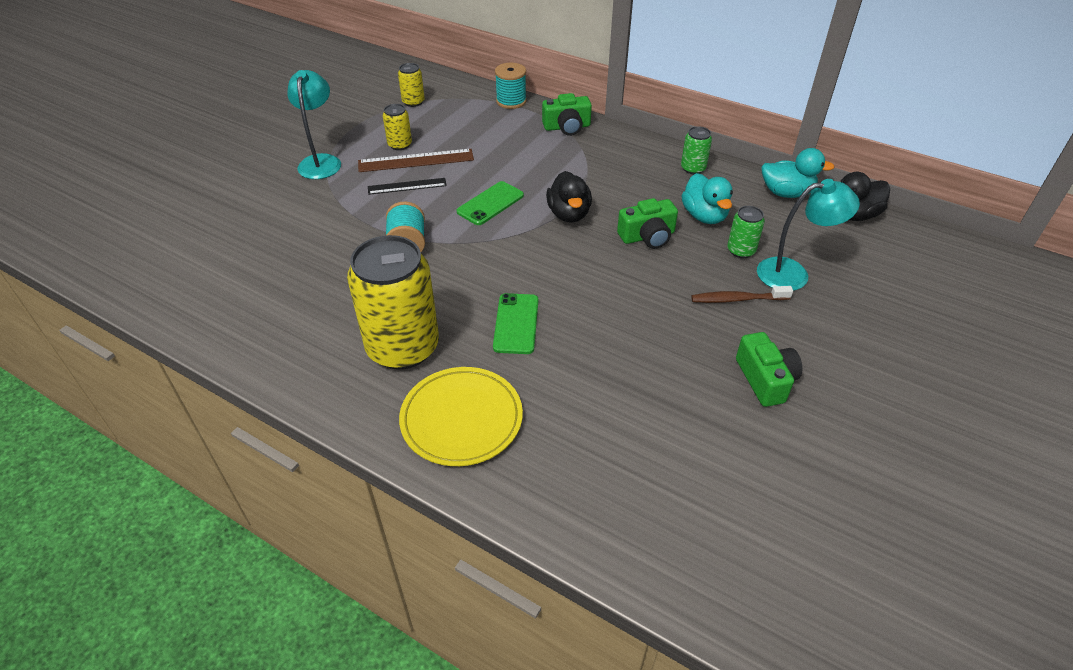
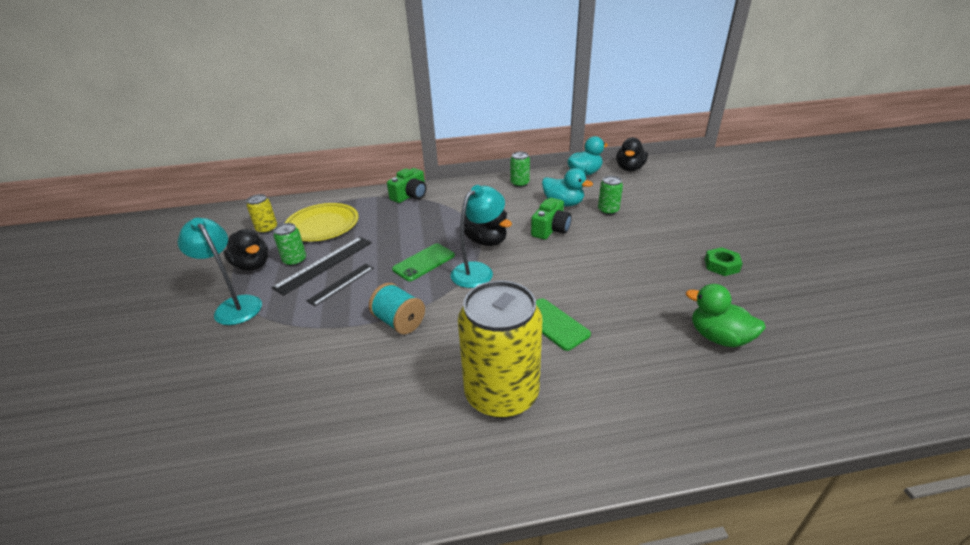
camera: 40 degrees left, 10 degrees down
(367, 132) = (252, 265): none -> black duck
(400, 145) = (295, 260): yellow can -> green can
(416, 160) = (324, 264): brown ruler -> black ruler
(461, 419) = (615, 411): yellow plate -> yellow plate (322, 225)
(490, 203) = (424, 262): green phone -> green phone turned 45 degrees clockwise
(511, 101) = (348, 197): turquoise spool -> none
(639, 434) = (719, 337): none -> green duck
(737, 299) = (645, 235): brown toothbrush -> none
(765, 379) = (721, 265): green camera -> green nut
(793, 273) = (648, 208): turquoise lamp -> turquoise lamp (478, 270)

